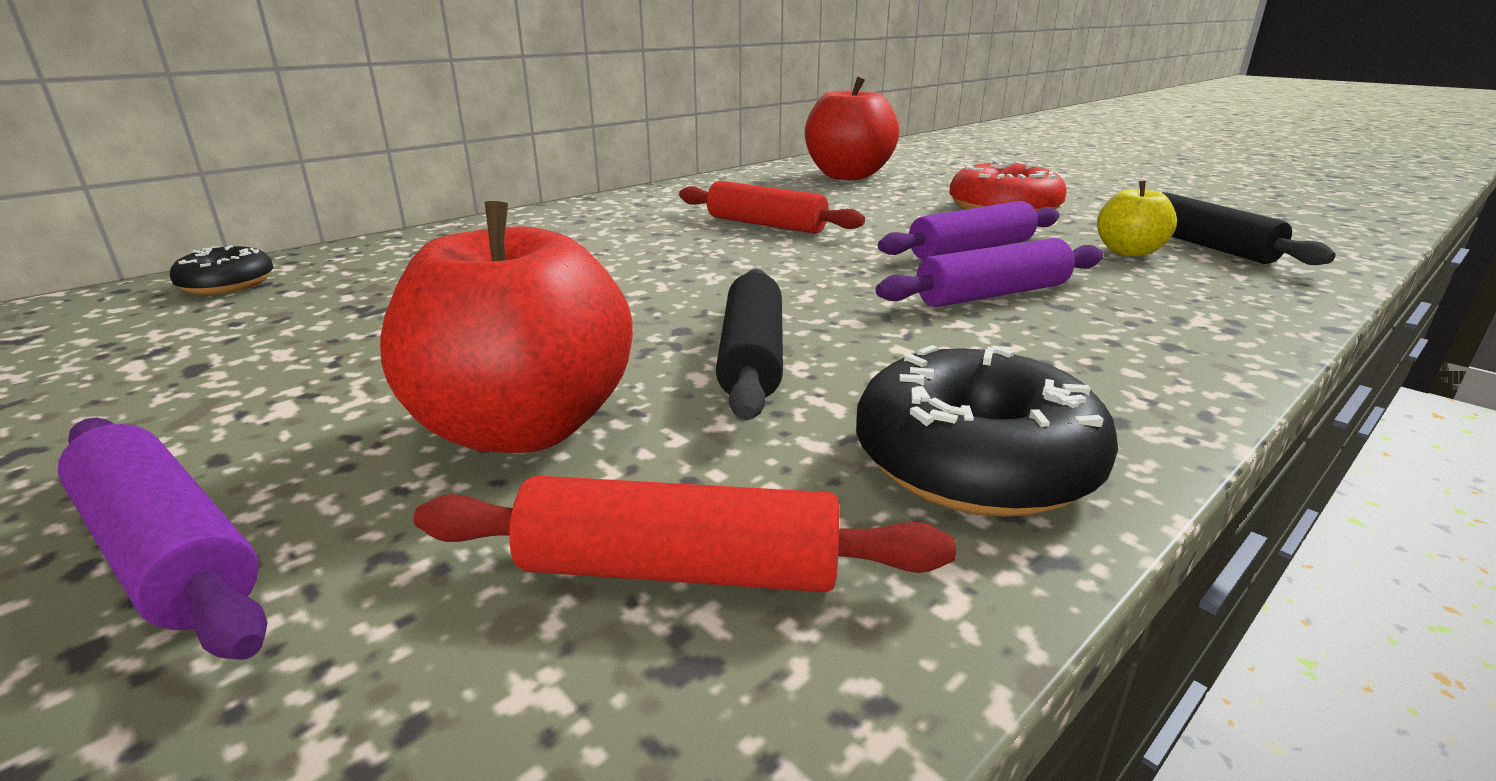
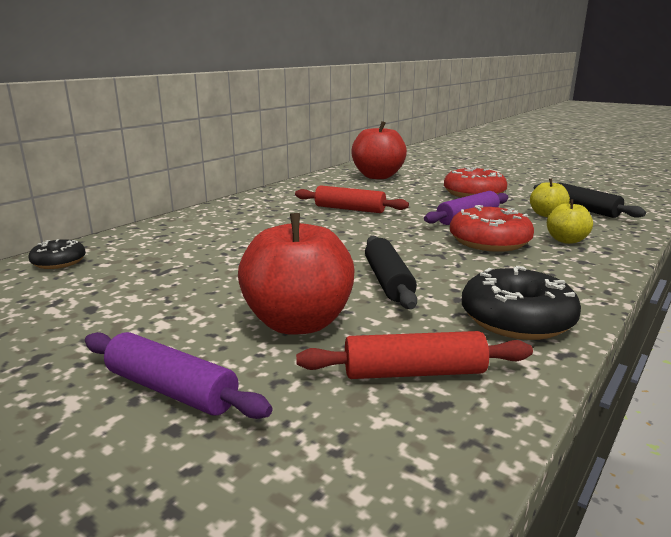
camera: 10 degrees left, 5 degrees down
(992, 294) = (489, 241): purple rolling pin -> red donut
(1151, 301) = (566, 240): none -> yellow apple

